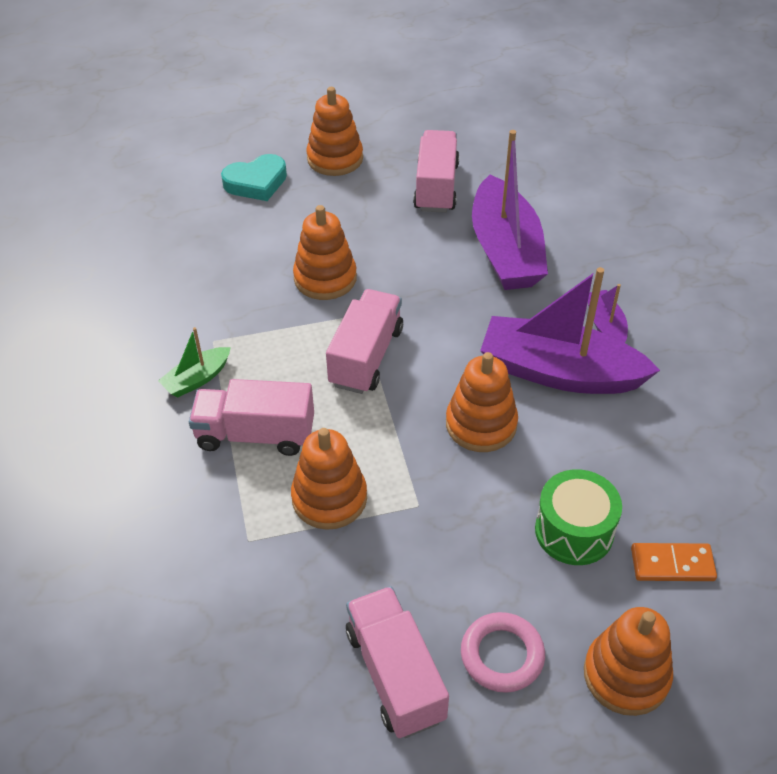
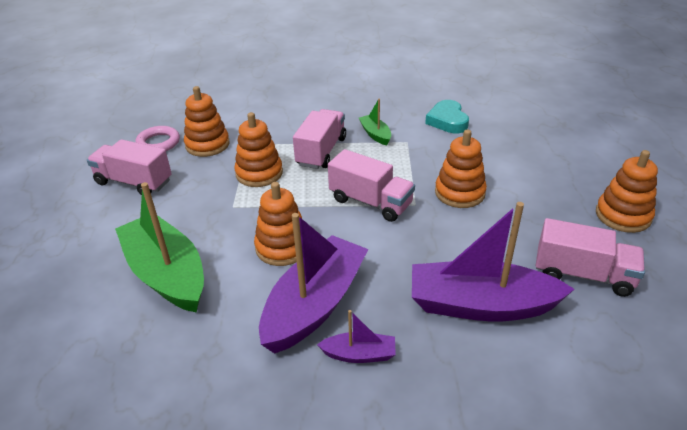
camera: 105 degrees right, 10 degrees down
(256, 182) = (582, 171): turquoise heart -> turquoise heart (447, 121)
(395, 674) = (134, 182): pink truck -> pink truck turned 150 degrees counterclockwise
(502, 655) = (111, 222): pink ring -> pink ring (158, 143)
(574, 531) = (167, 274): green drum -> green boat
(626, 675) = (55, 271): orange stacking toy -> orange stacking toy (207, 145)
(672, 564) = (104, 320): orange domino -> none

